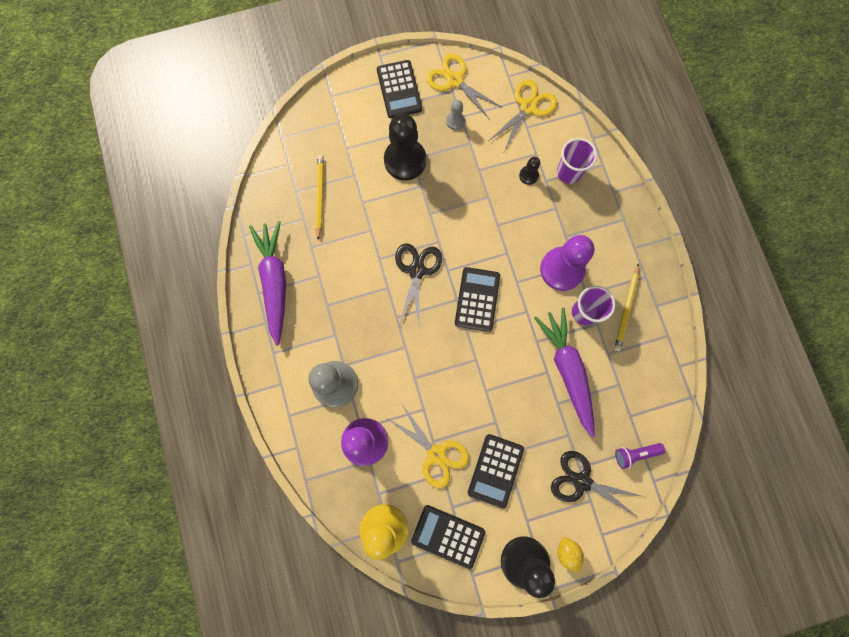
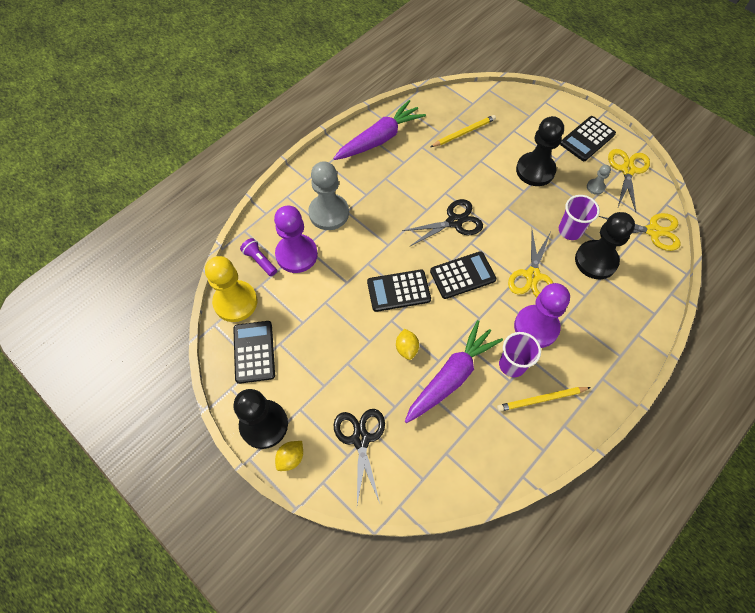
camera: 60 degrees right, 15 degrees down
(436, 454) = (316, 310): yellow scissors -> yellow scissors (532, 276)
(495, 470) = (329, 361): black calculator -> black calculator (398, 291)
(520, 393) = (406, 348): none -> yellow lemon
(528, 175) = (596, 261): black pawn -> black pawn, size x2.21
(569, 172) = (624, 290): purple cup -> purple cup (570, 230)
(635, 454) = (414, 475): purple flashlight -> purple flashlight (260, 261)

